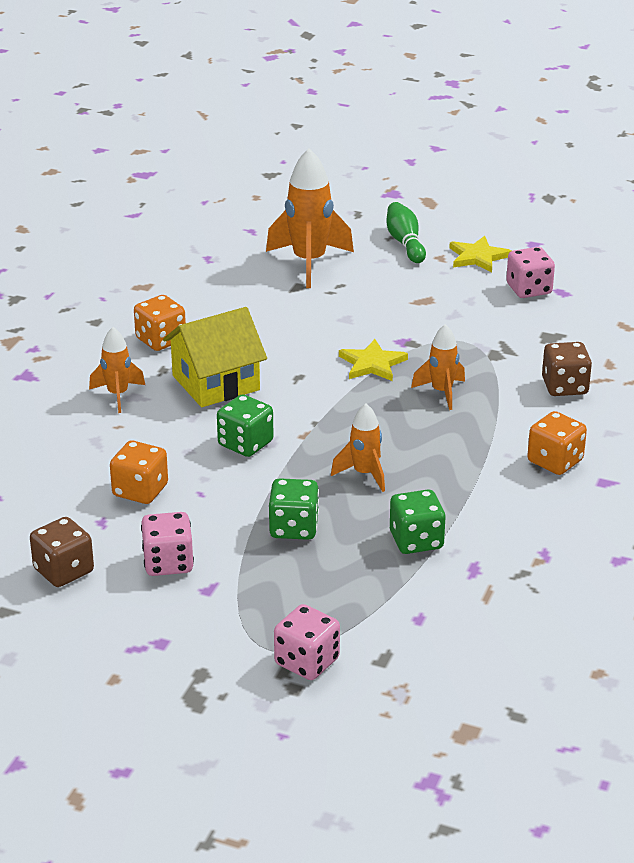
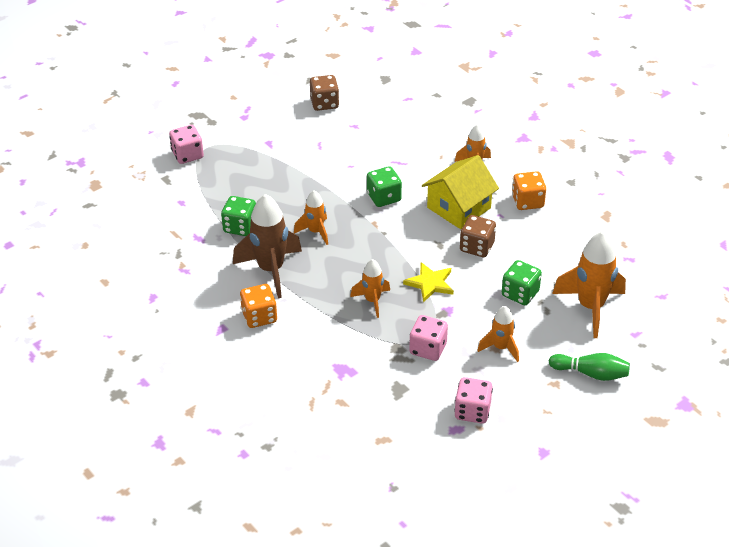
camera: 120 degrees right, 10 degrees up
(140, 491) = (371, 146): orange dice -> none
(168, 563) = (301, 137): pink dice -> pink dice (428, 349)
(215, 383) = (459, 208): yellow house -> yellow house turned 45 degrees clockwise
(294, 528) = (291, 187): green dice -> green dice (520, 293)
(425, 296) = (500, 348): none -> orange rocket
(469, 483) = (271, 270): none -> brown rocket
(478, 257) = (541, 406): yellow star -> none
(564, 387) = (332, 363): brown dice -> brown dice (477, 247)

